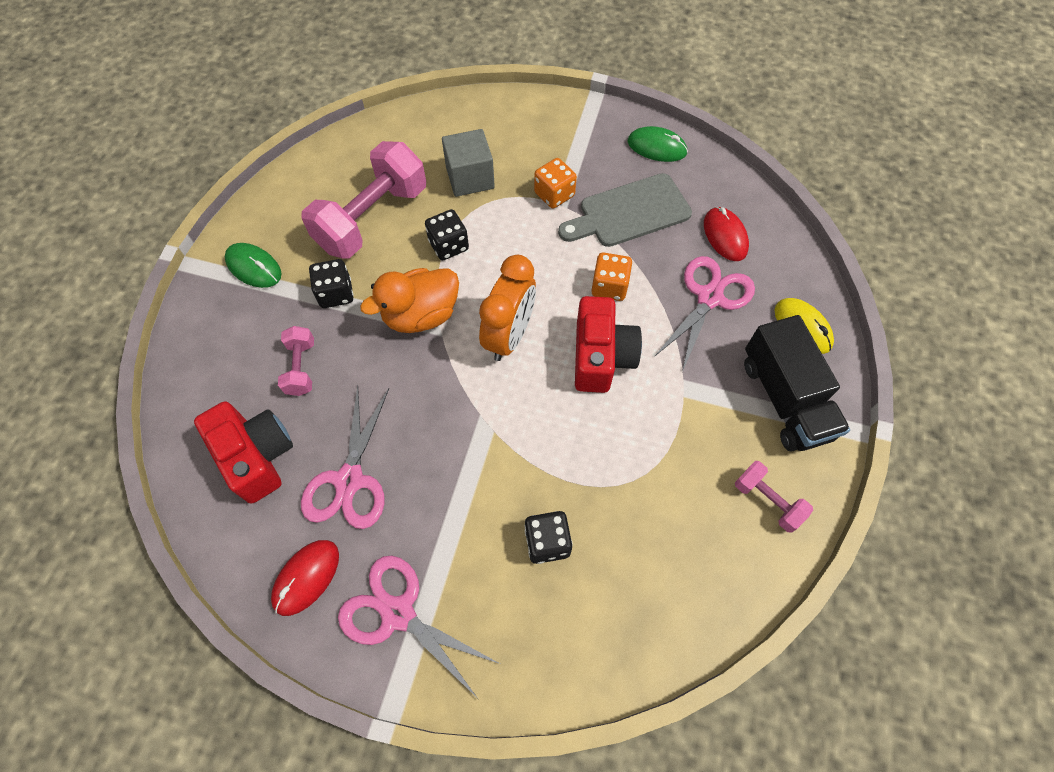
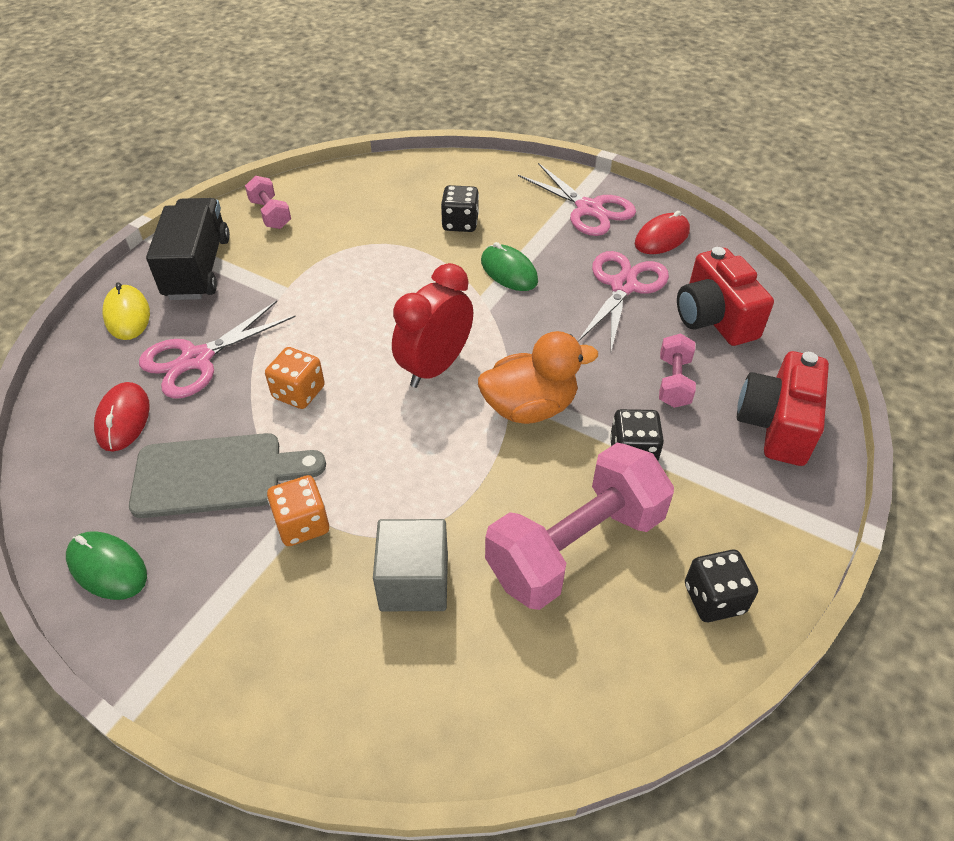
camera: 165 degrees left, 15 degrees down
(254, 267) = (746, 510): green mouse -> green mouse (509, 271)
(448, 245) = (475, 483): black dice -> black dice (714, 598)
(509, 336) = (435, 367): orange clock -> red clock
(601, 357) = (347, 330): red camera -> red camera (776, 425)

